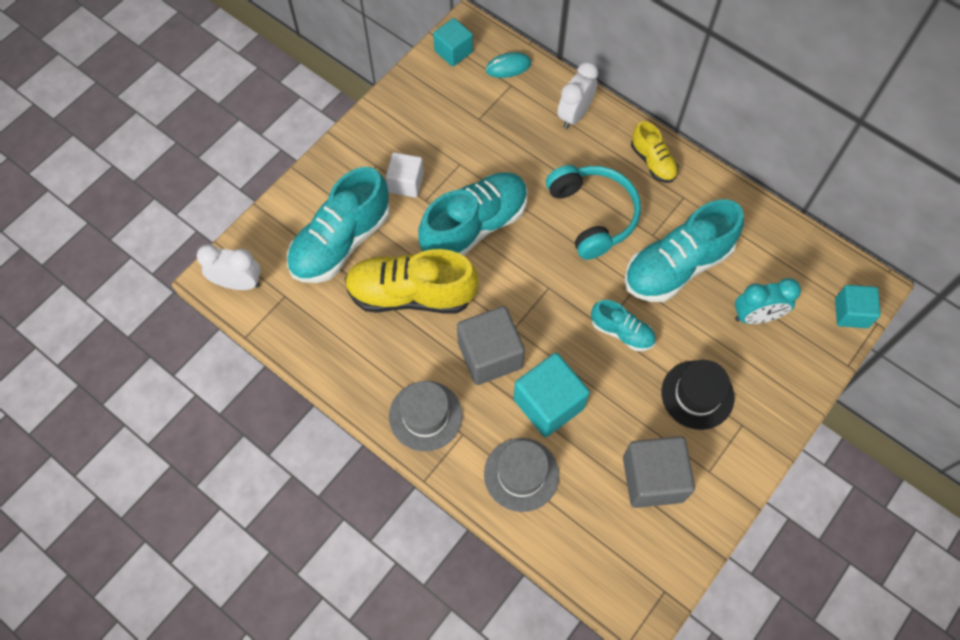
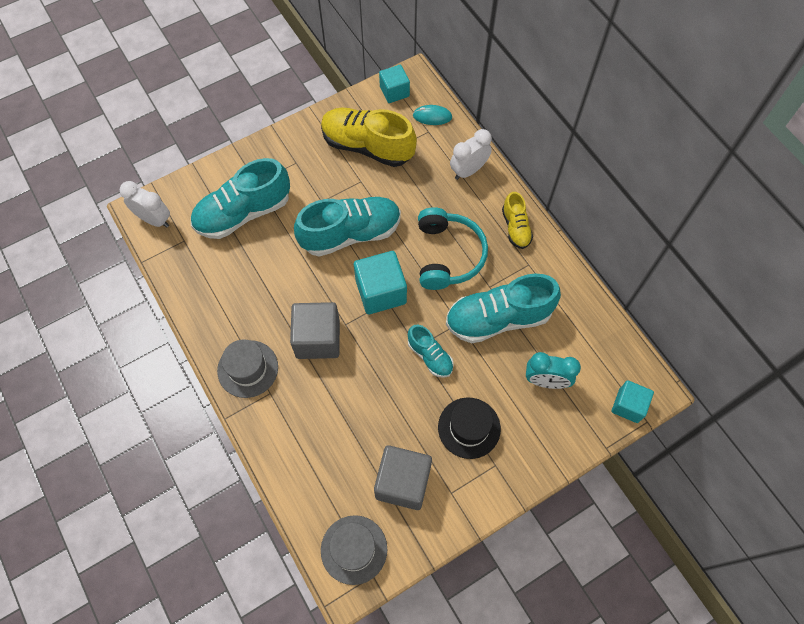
camera: 20 degrees right, 0 degrees up
(406, 183) = (312, 183): white cube -> none
(411, 294) = (278, 271): yellow shoe -> yellow shoe (367, 146)
(521, 474) = (301, 441): grey hat -> grey hat (354, 549)
(548, 403) = (346, 393): turquoise cube -> turquoise cube (381, 292)

